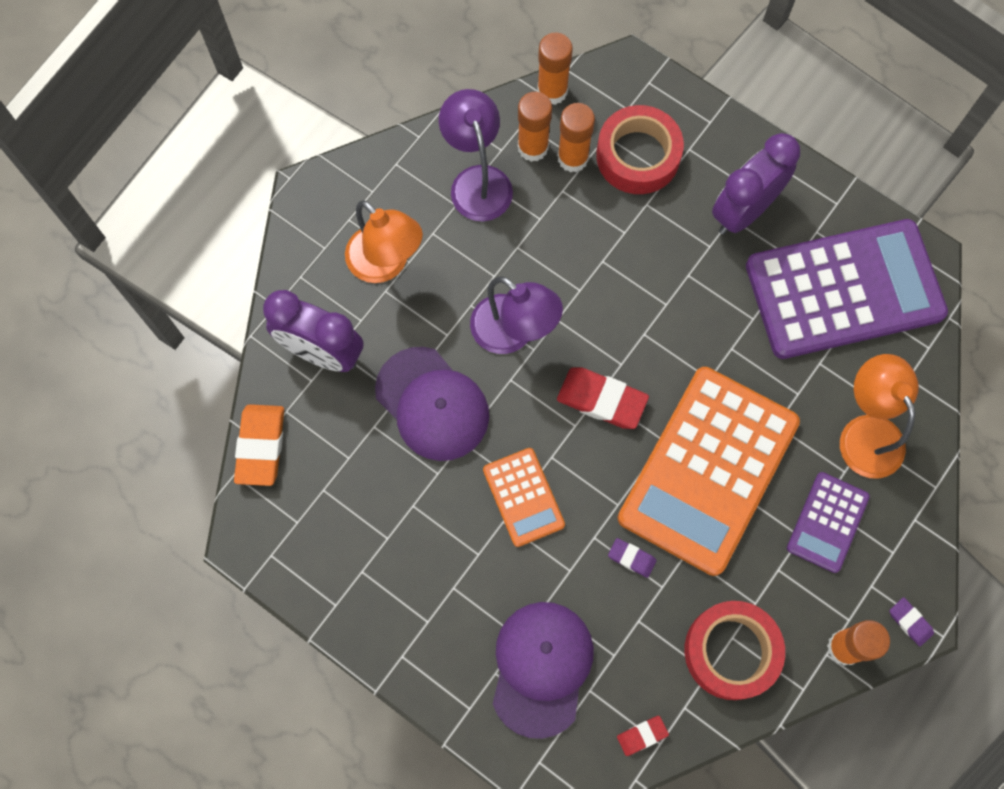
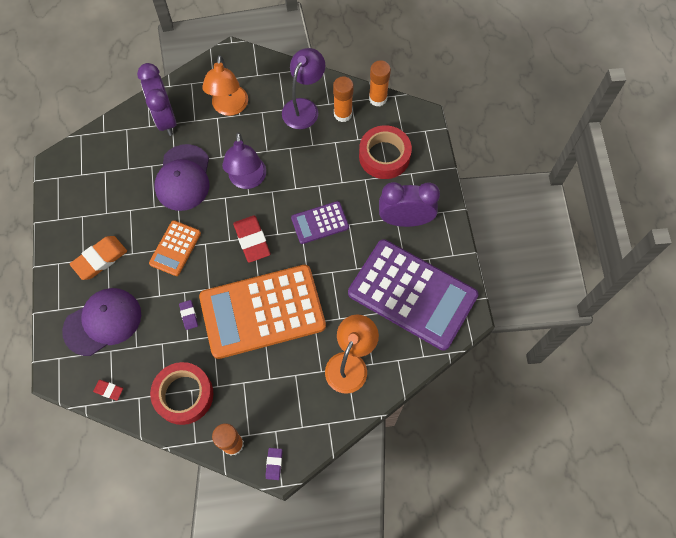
camera: 45 degrees right, 5 degrees down
(261, 446) = (102, 133): orange eraser -> orange eraser (100, 259)
(573, 158) = (355, 133): orange glue stick -> none
(827, 522) = (288, 384): purple calculator -> purple calculator (320, 223)

